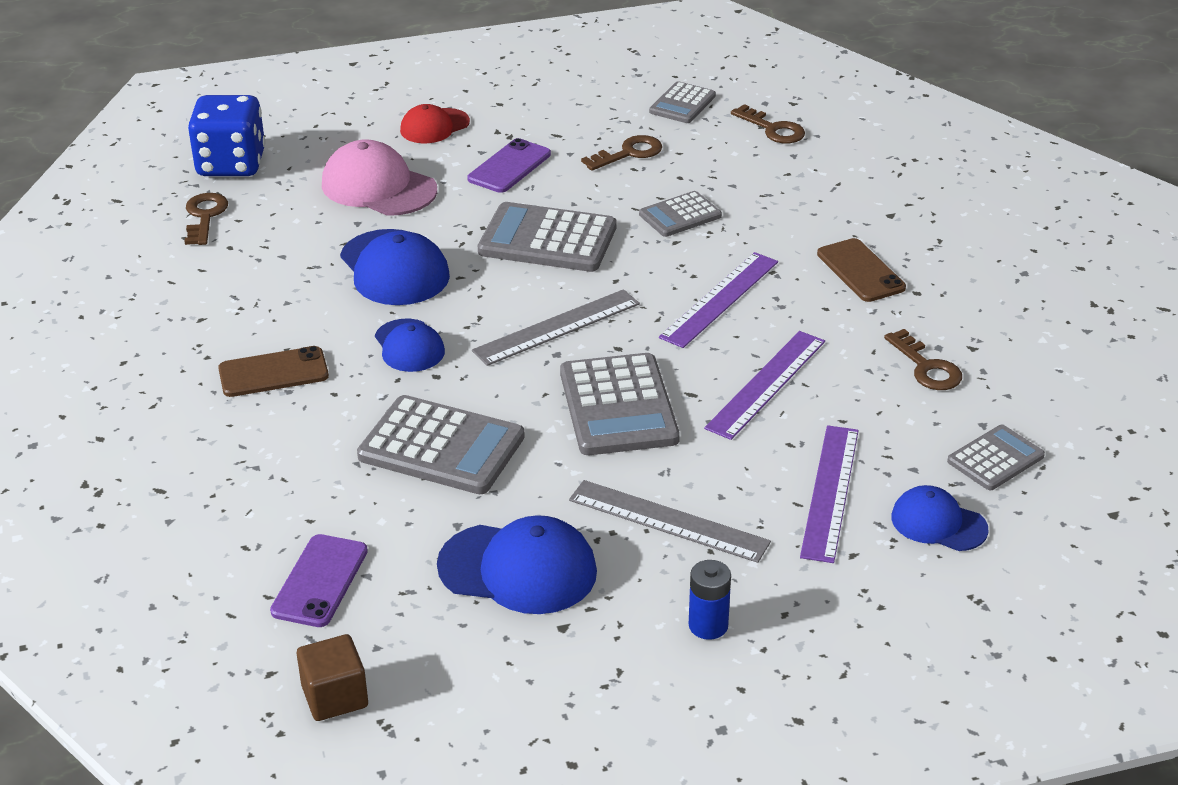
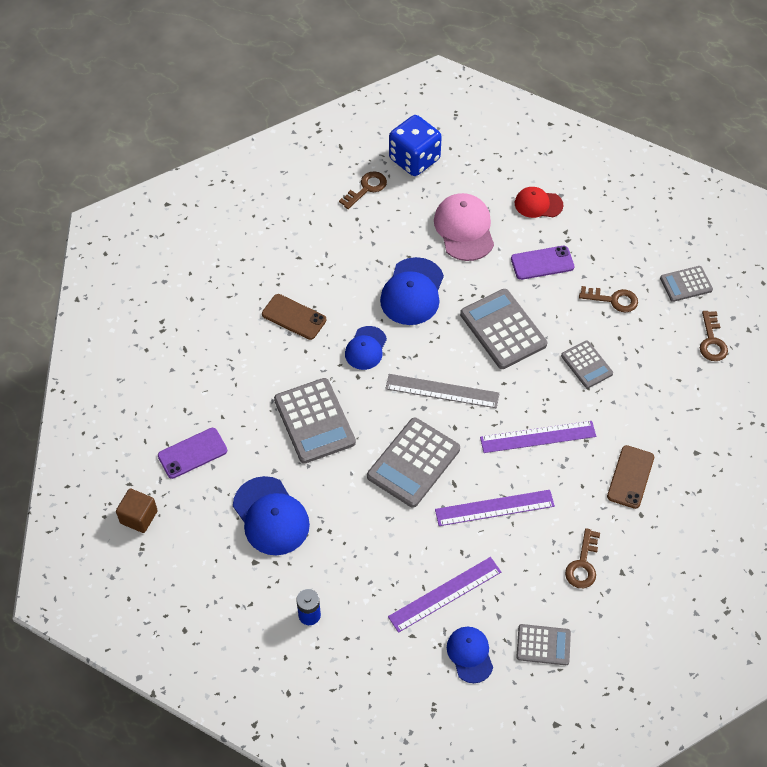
camera: 45 degrees right, 20 degrees up
(668, 521) = (358, 546): grey ruler -> none
(680, 215) = (586, 365): grey calculator -> grey calculator turned 135 degrees counterclockwise

